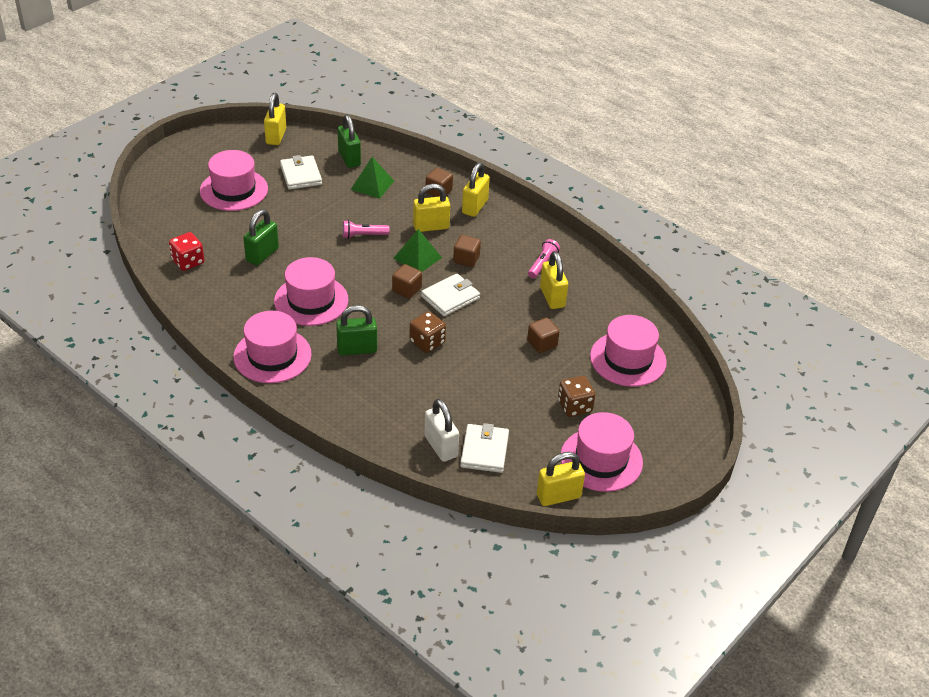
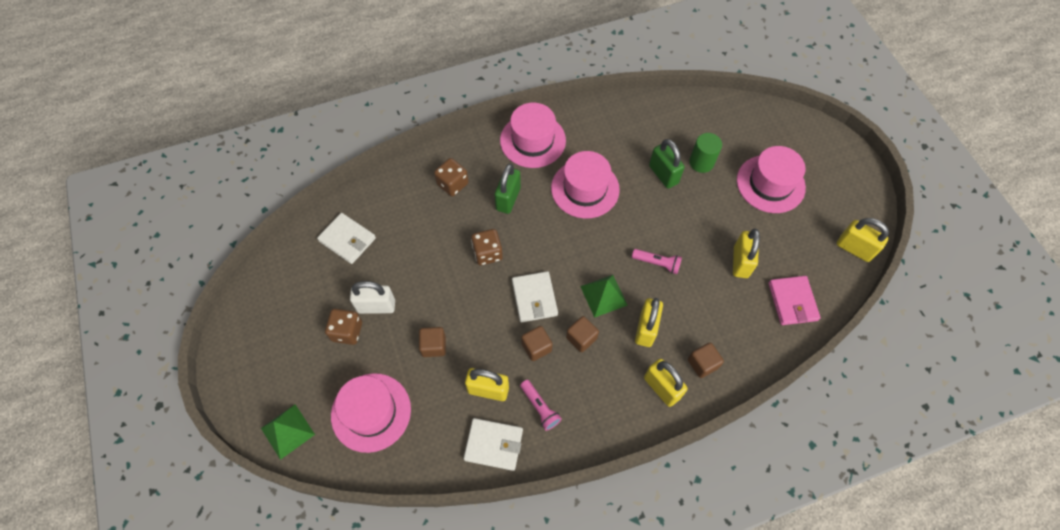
camera: 120 degrees right, 20 degrees up
(188, 262) = (677, 121): red dice -> none
(233, 235) = (701, 162): none -> green cylinder
(301, 175) = (776, 247): white wallet -> white wallet (493, 445)
(349, 158) = (792, 301): green padlock -> pink wallet
(363, 235) = (657, 263): pink flashlight -> pink flashlight turned 90 degrees clockwise
(365, 396) = (452, 184): none -> brown dice
(372, 185) = (737, 304): green pyramid -> green pyramid (287, 431)
(407, 289) = (563, 267): brown cube -> brown cube (536, 347)
(441, 446) = (371, 212): white padlock -> white padlock (376, 306)
(558, 496) = (271, 268): yellow padlock -> yellow padlock (740, 262)
(601, 459) = (281, 320): pink hat -> none

